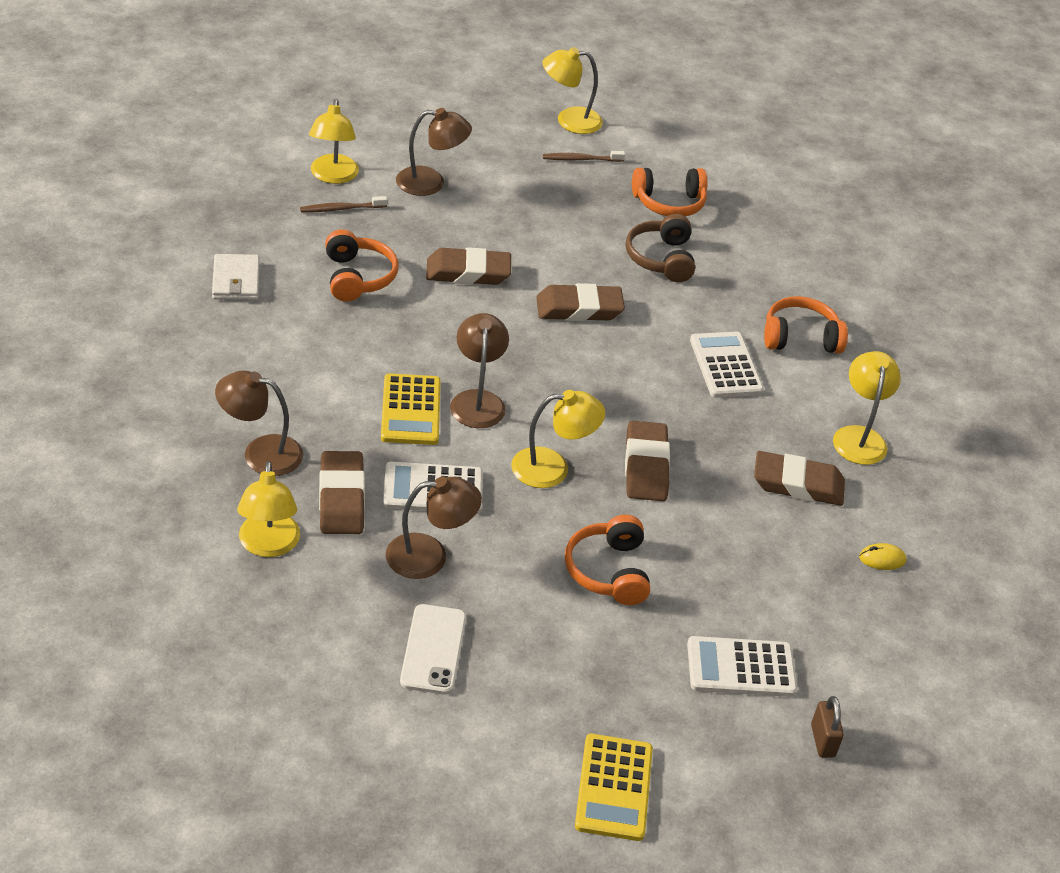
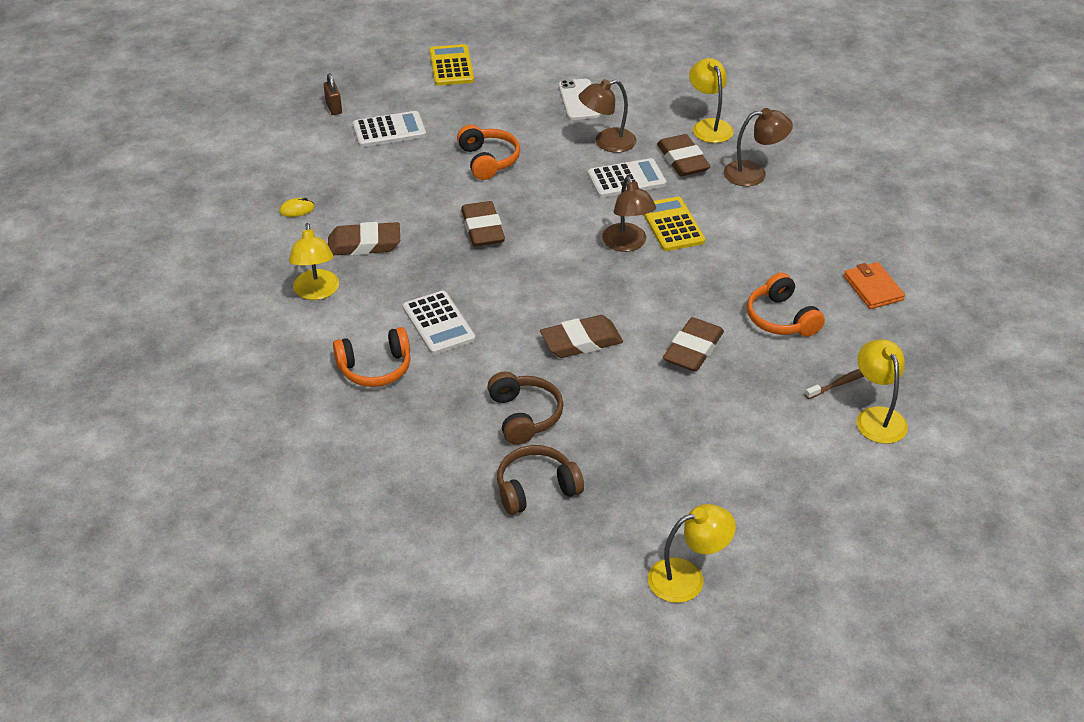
camera: 170 degrees right, 0 degrees up
(236, 280) = (873, 288): white wallet -> orange wallet
(431, 182) = (783, 438): brown lamp -> none
(468, 272) = (693, 349): brown eraser -> brown eraser turned 45 degrees counterclockwise
(552, 468) = (550, 212): yellow lamp -> none
(581, 159) = (650, 520): brown toothbrush -> none
(669, 203) = (536, 488): orange headphones -> brown headphones

